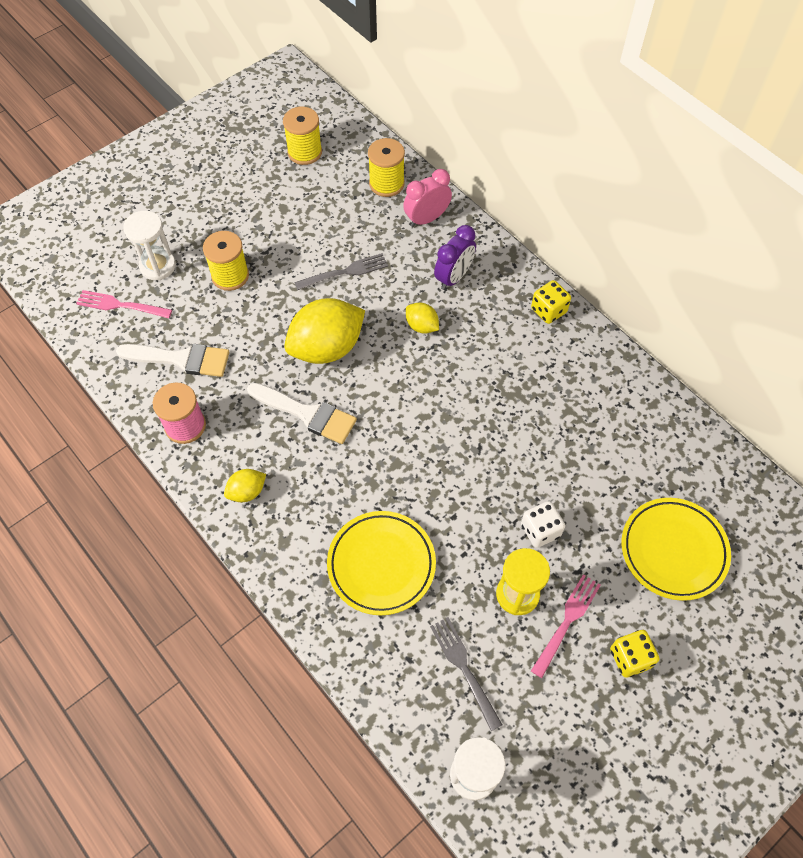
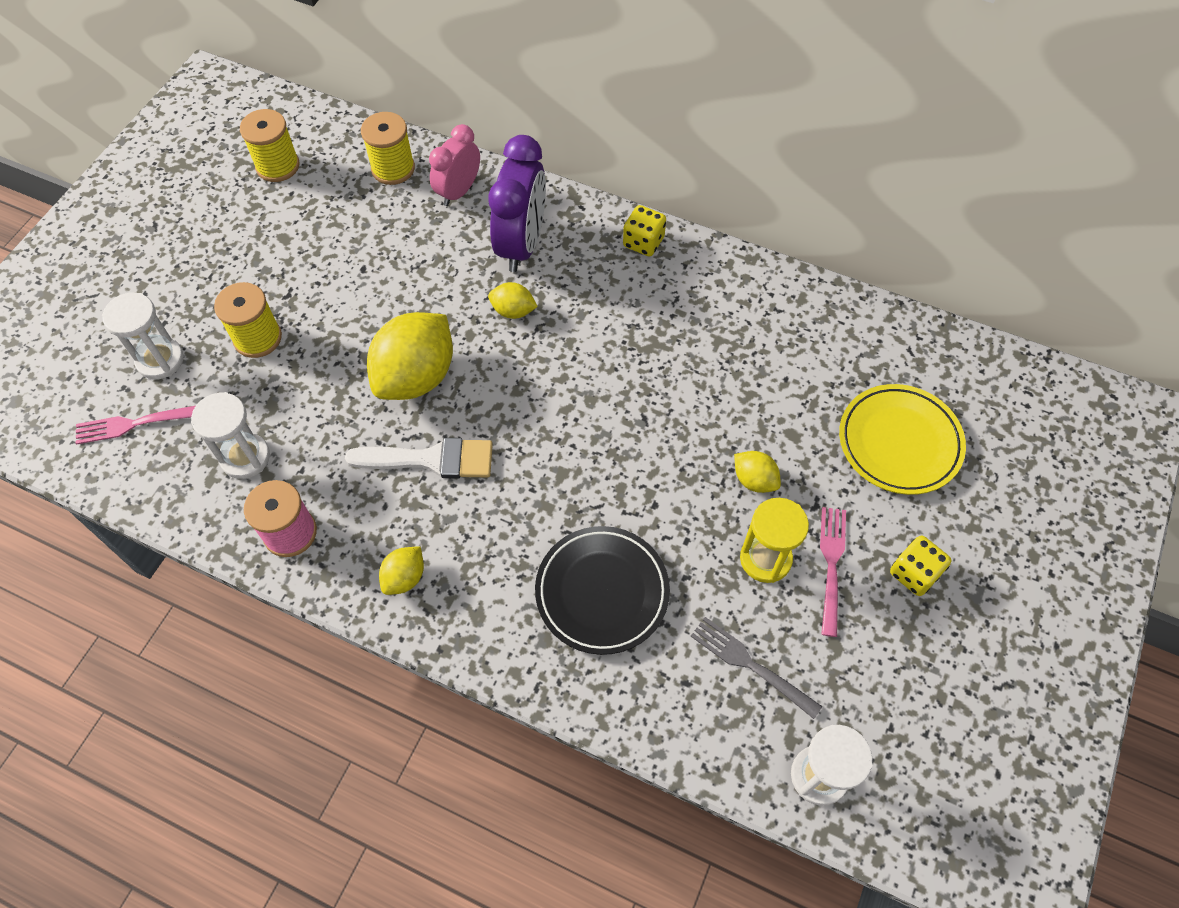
camera: 25 degrees left, 0 degrees up
(181, 359) = (245, 457): white brush -> white hourglass
(345, 272) = (394, 284): grey fork -> none
(381, 564) = (602, 592): yellow plate -> black plate
(453, 277) = (522, 244): purple clock -> purple clock, size x1.55
(540, 530) = (754, 480): white dice -> yellow lemon

